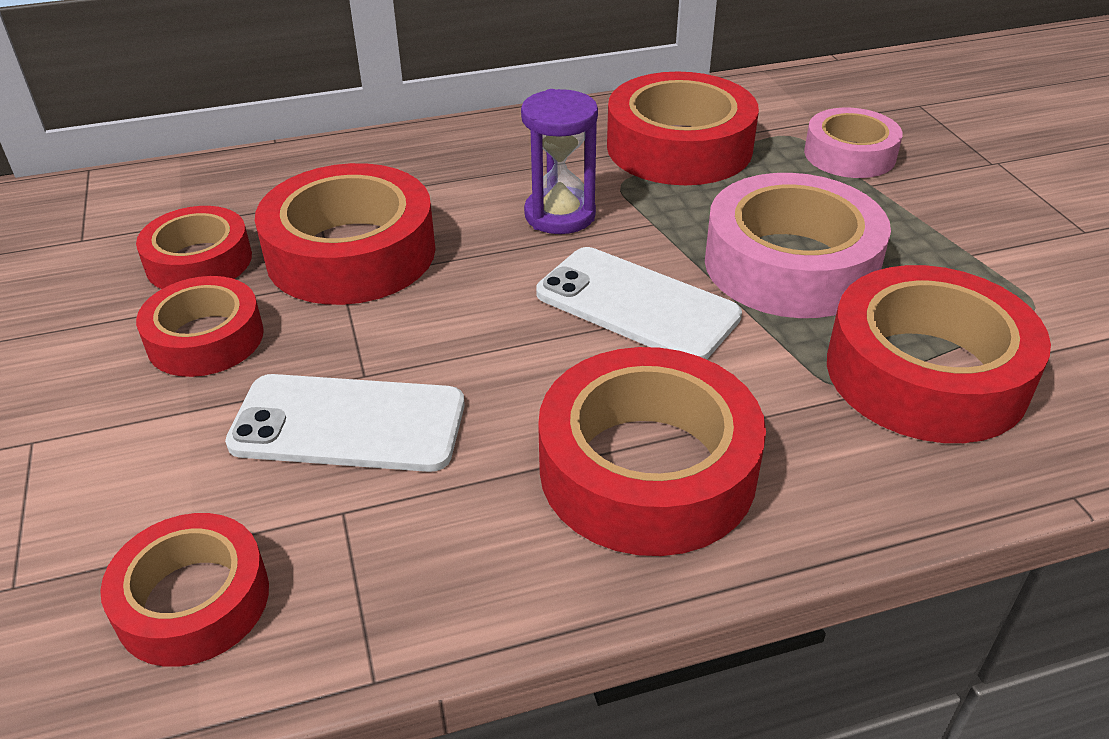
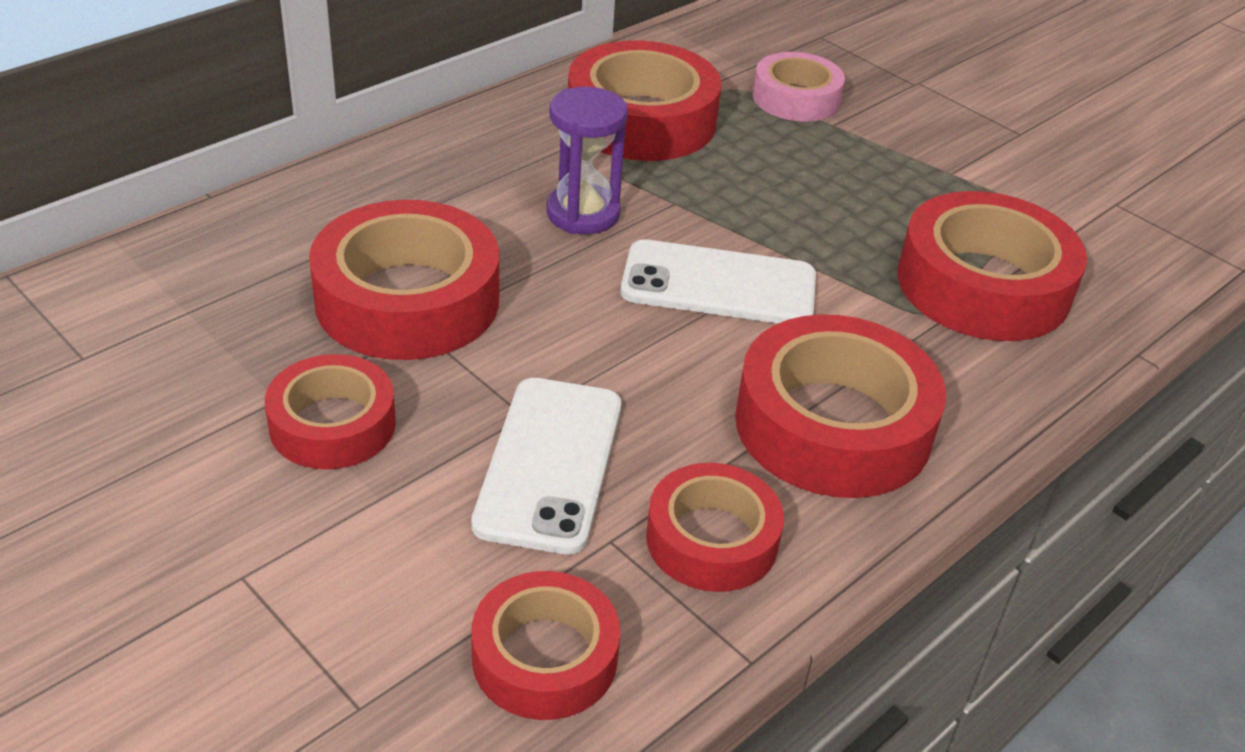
camera: 30 degrees left, 0 degrees up
(199, 261) = (249, 348): red tape -> red tape (712, 539)
(348, 424) = (550, 464): white phone -> white phone turned 60 degrees counterclockwise
(790, 264) = (819, 215): pink tape -> none

